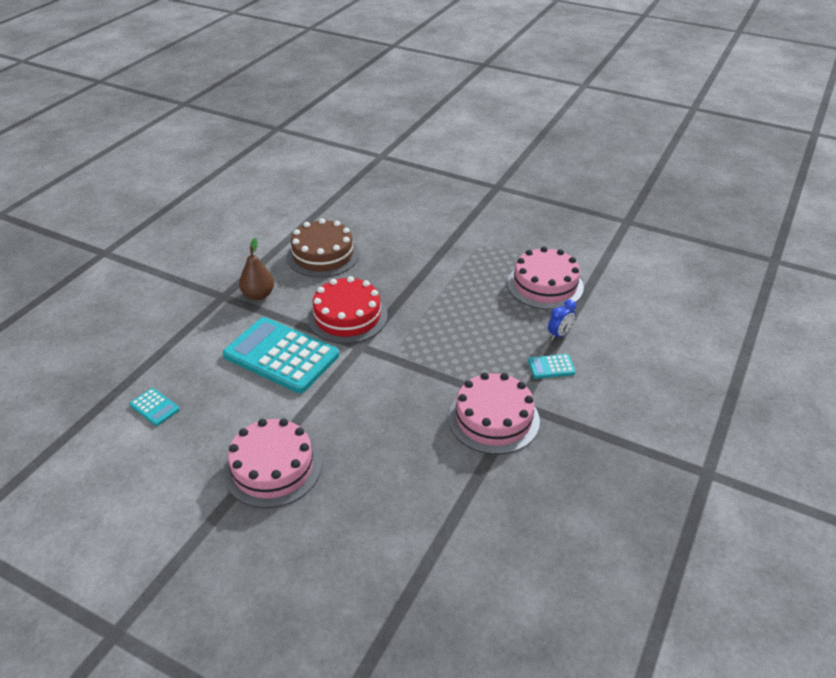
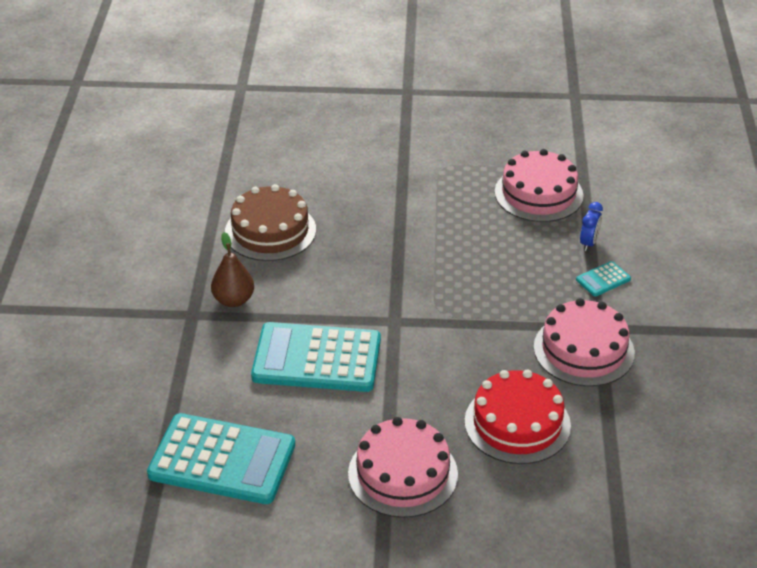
camera: 25 degrees left, 0 degrees up
(154, 407) = (222, 460): turquoise calculator -> turquoise calculator, size x2.40
(347, 316) = (355, 293): red cake -> red cake (517, 423)

